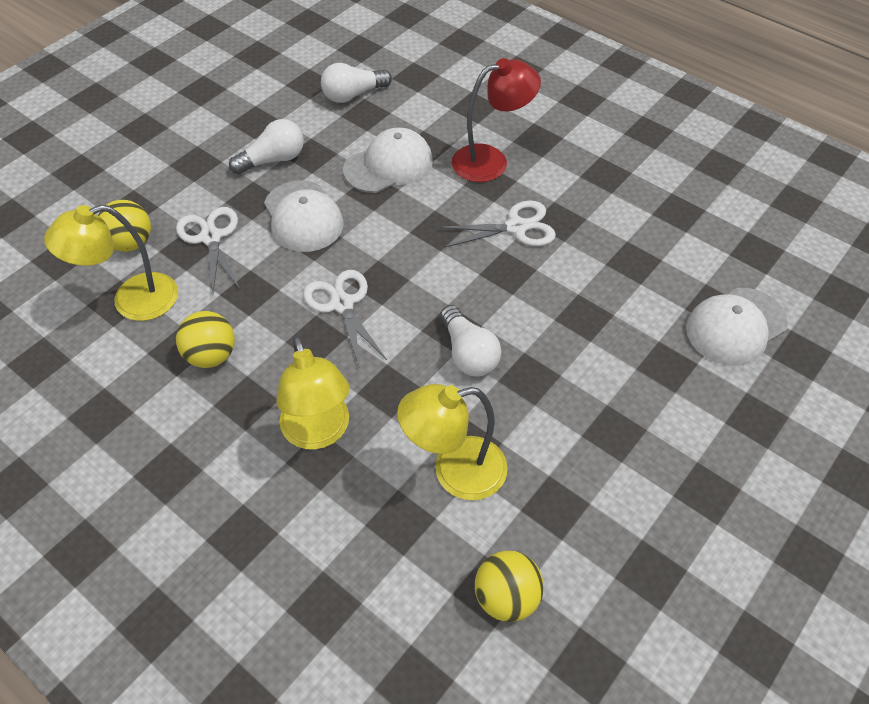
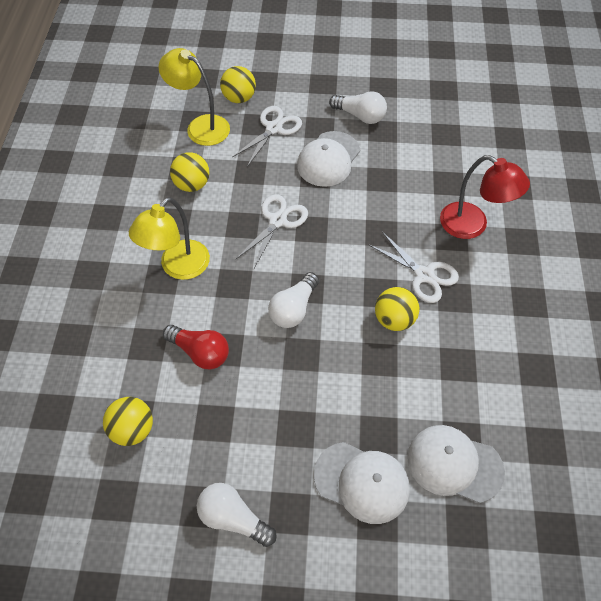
camera: 55 degrees right, 5 degrees up
(353, 95) = (456, 117): white light bulb -> white light bulb (233, 518)
(388, 165) = (412, 174): white cap -> white cap (362, 482)
(455, 471) = (200, 352): yellow lamp -> red light bulb
(548, 279) = (394, 319): none -> yellow ball

